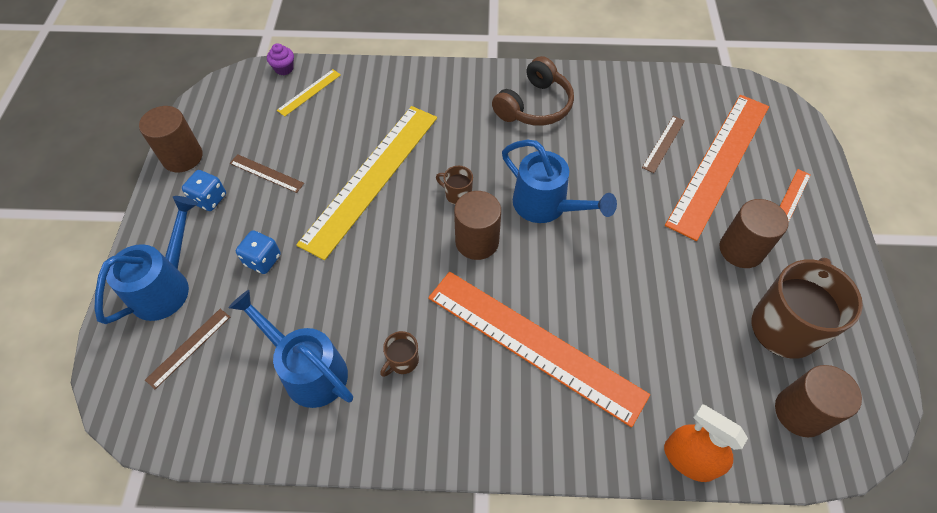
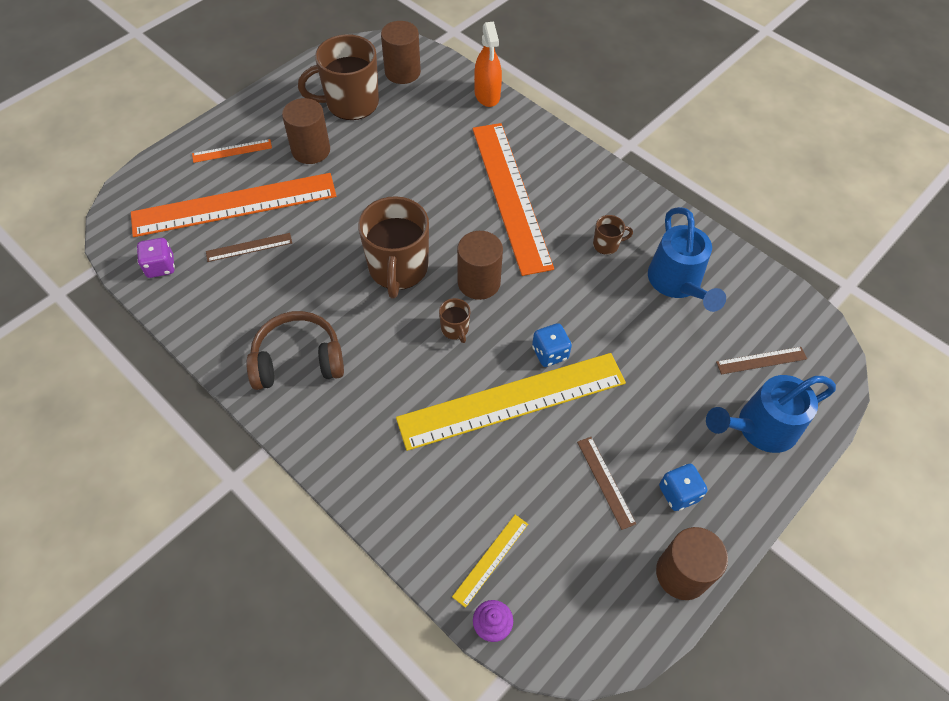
camera: 140 degrees left, 0 degrees up
(263, 260) = (662, 391): blue dice -> blue dice (550, 353)
(309, 92) = (490, 559): yellow ruler -> yellow ruler turned 45 degrees counterclockwise
(546, 206) = (398, 269): blue watering can -> brown mug
(693, 93) = (160, 267): none -> purple dice

